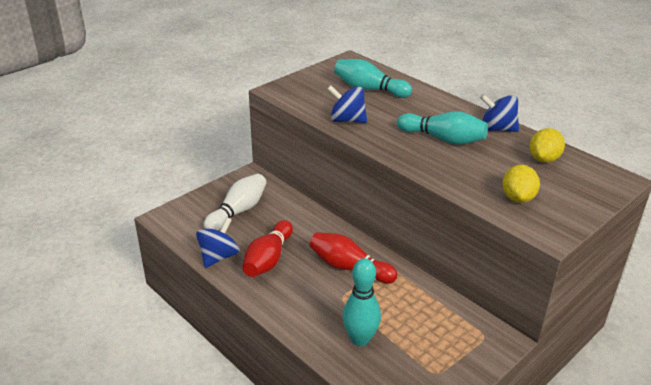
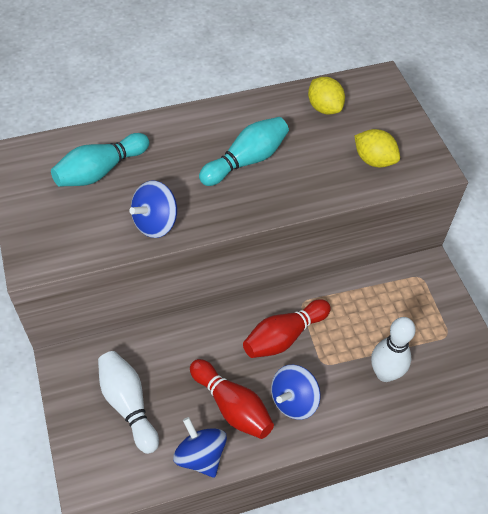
camera: 65 degrees left, 20 degrees up
(360, 339) = (385, 373): turquoise bowling pin -> white bowling pin
(497, 129) = (254, 111): blue spinning top -> blue spinning top (294, 401)

